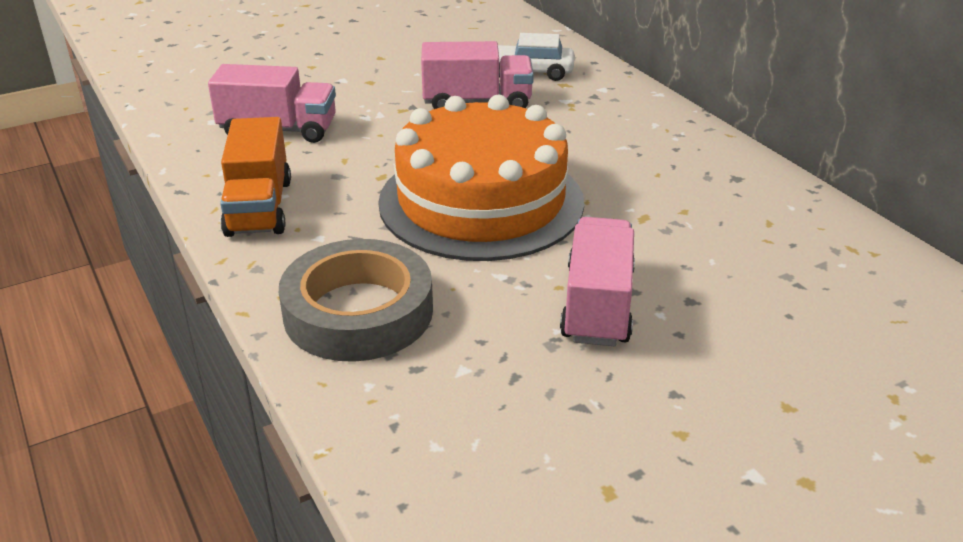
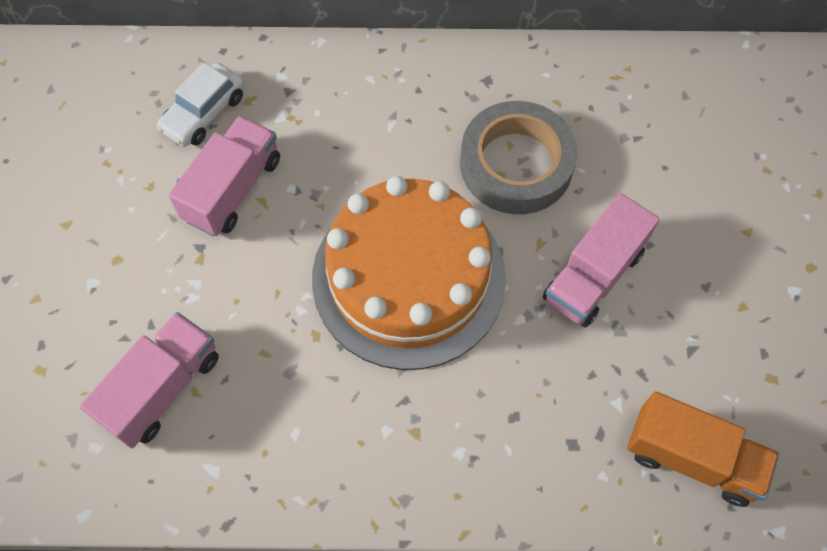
camera: 60 degrees left, 30 degrees up
(259, 207) = (304, 462): orange truck -> orange truck (692, 458)
(358, 312) = (511, 444): grey tape -> grey tape (516, 164)
(597, 305) = (593, 275): pink truck -> pink truck turned 90 degrees counterclockwise

